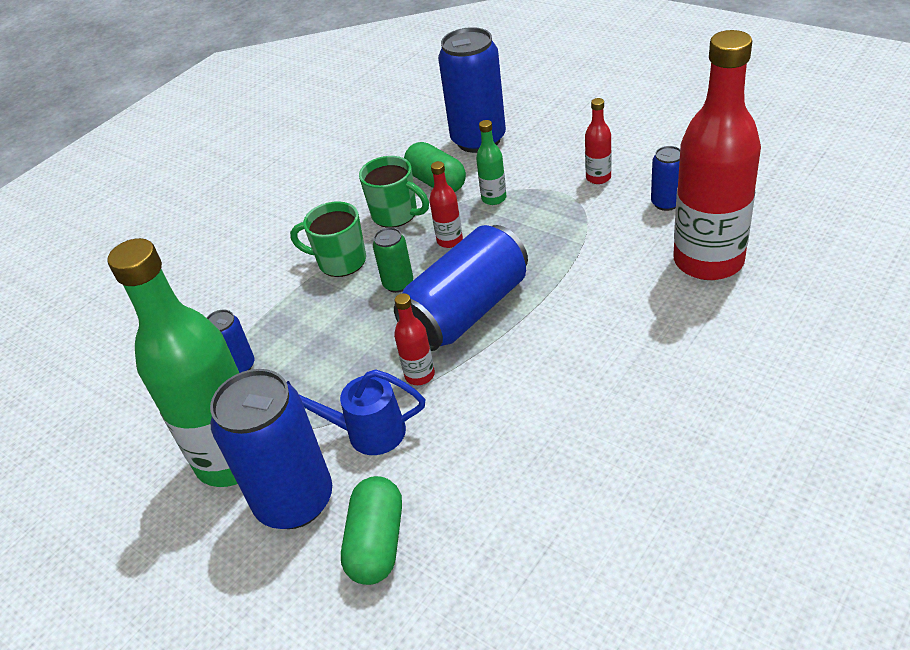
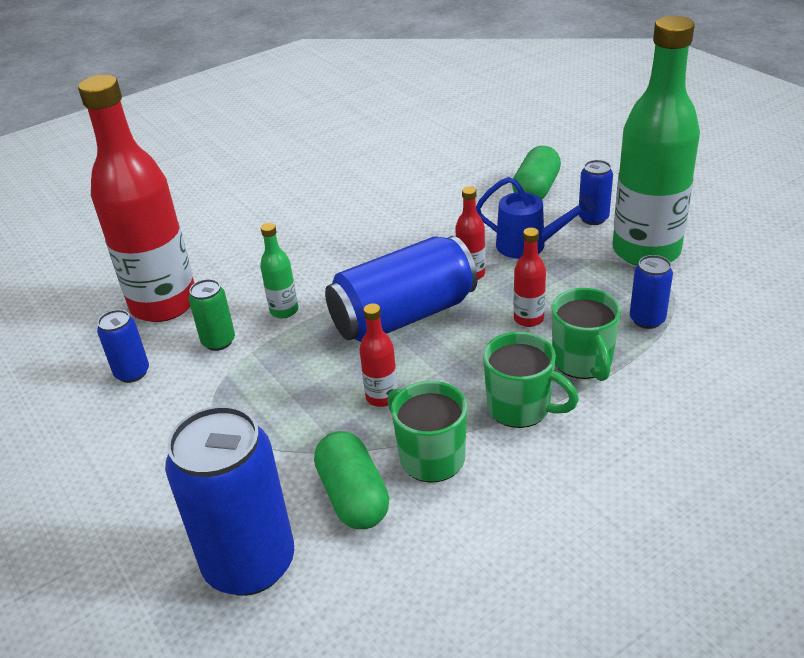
camera: 165 degrees left, 5 degrees down
(295, 501) = (593, 218): blue can -> blue can, size x0.48
(296, 310) = (583, 362): none -> green mug
(398, 284) = (461, 361): green can -> green can (218, 341)
(494, 198) = (298, 441): green bottle -> green bottle (284, 311)
(598, 178) = (162, 430): red bottle -> red bottle (528, 319)

